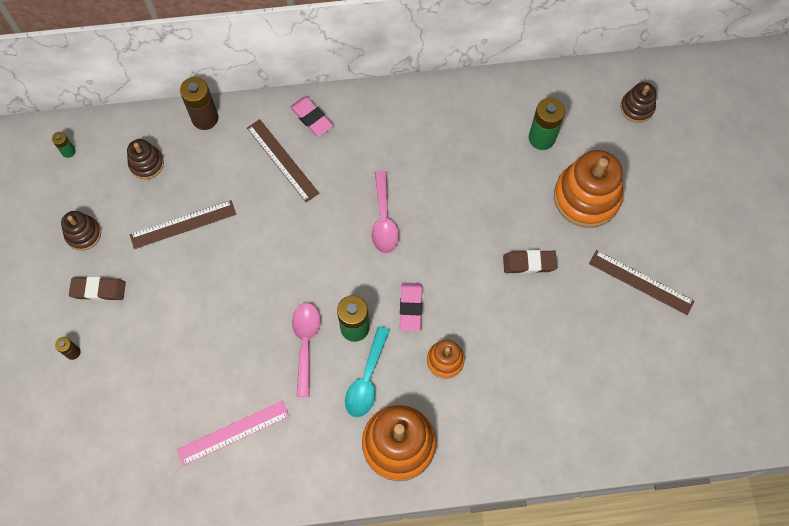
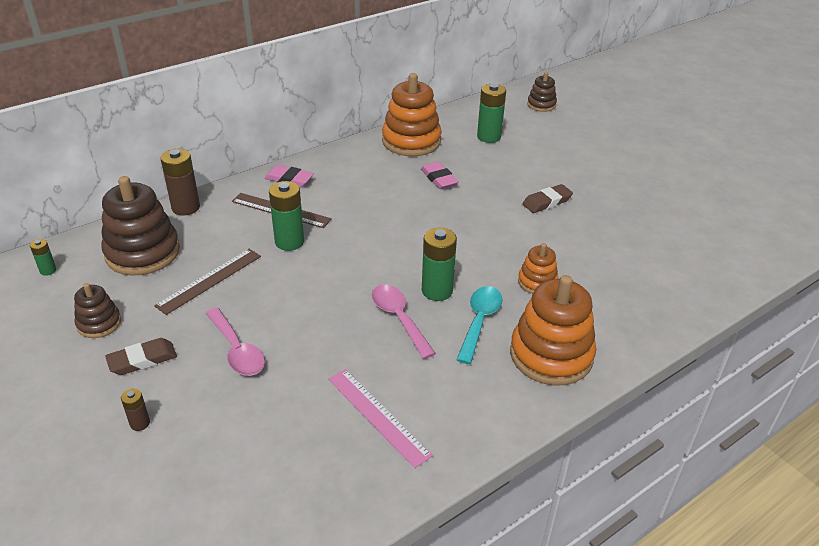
camera: 30 degrees left, 30 degrees down
(146, 164) = (143, 253): brown stacking toy -> brown stacking toy, size x1.90
(233, 432) = (378, 416): pink ruler -> pink ruler turned 75 degrees counterclockwise
(268, 207) = (289, 242): none -> green battery
(367, 379) = (479, 321): turquoise spoon -> turquoise spoon turned 150 degrees counterclockwise
(384, 220) = (403, 216): pink spoon -> pink spoon (237, 350)
(411, 308) = (476, 260): pink eraser -> pink eraser (439, 178)
(586, 197) = (553, 155): orange stacking toy -> orange stacking toy (411, 141)
(641, 282) = (640, 184): brown ruler -> none

